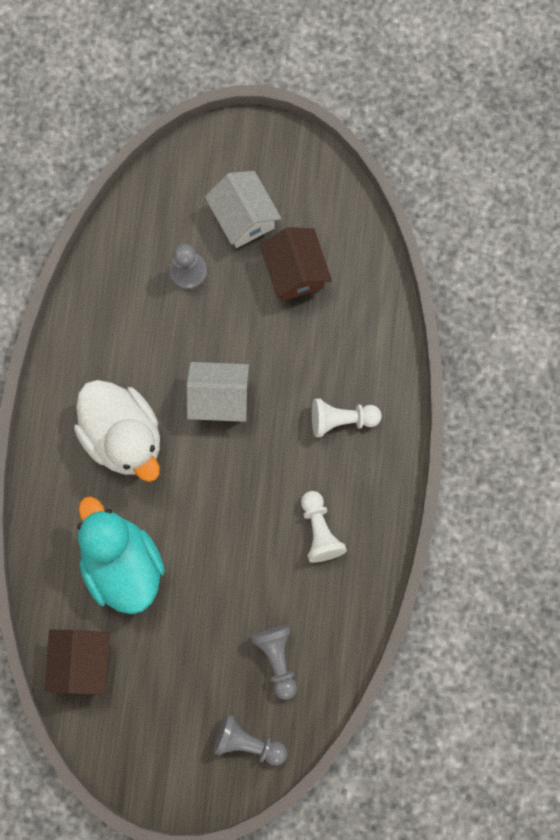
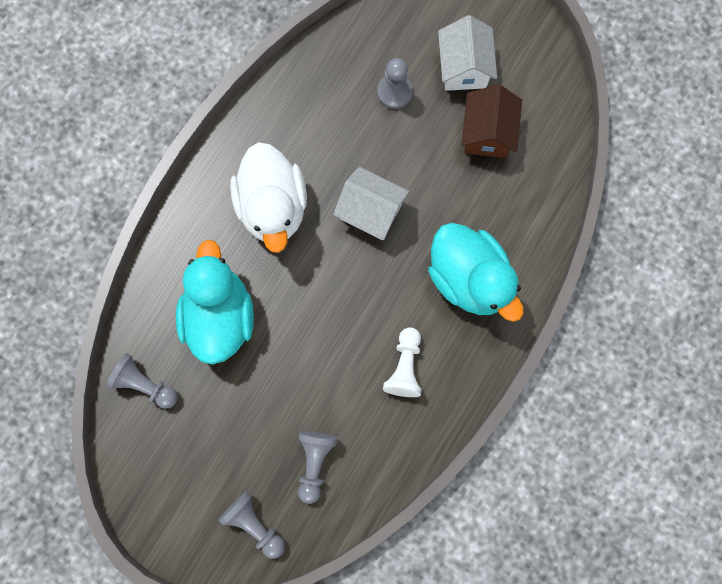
camera: 25 degrees right, 0 degrees up
(82, 662) = (145, 384): brown house -> grey pawn
(341, 419) = (469, 278): white pawn -> turquoise duck

